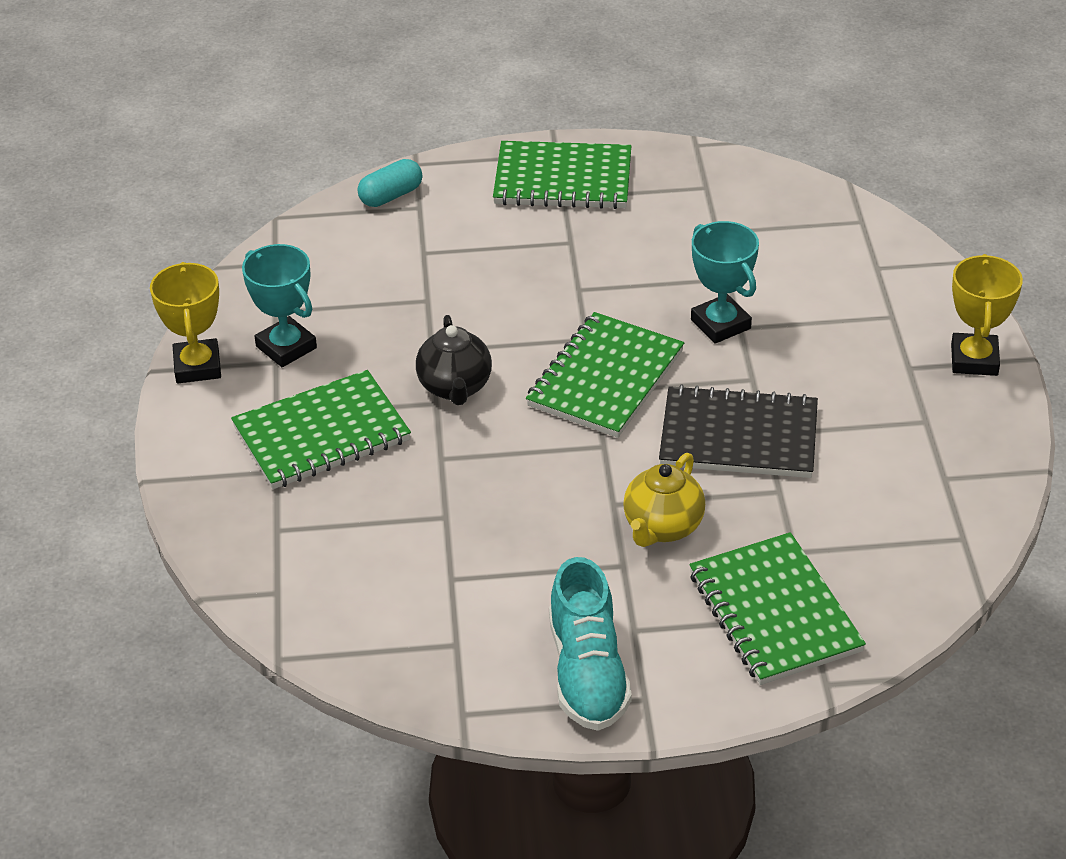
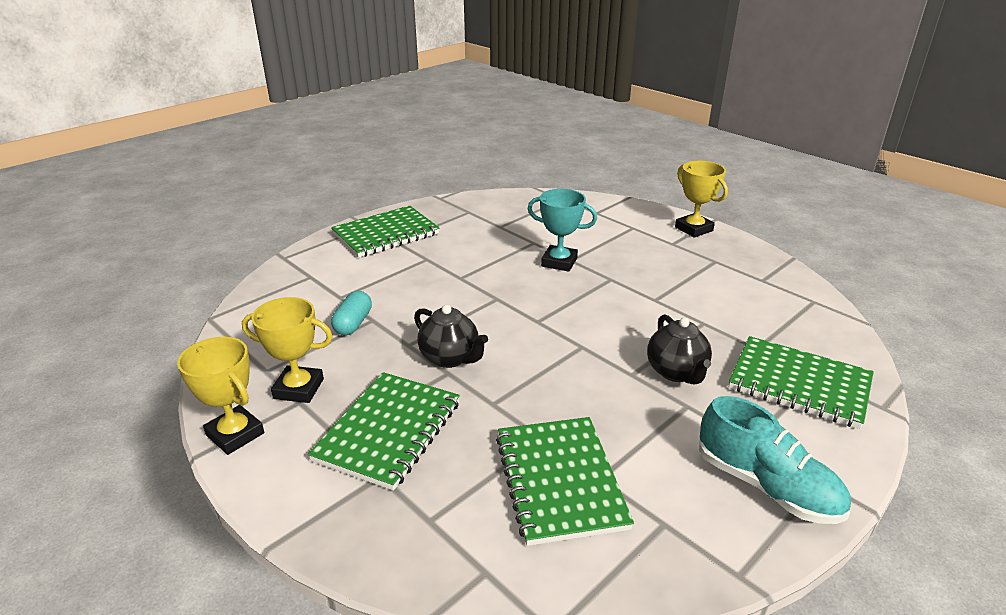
camera: 40 degrees left, 10 degrees down
(286, 347) = (298, 389): turquoise trophy -> yellow trophy
(391, 196) = (284, 277): turquoise capsule -> turquoise capsule (353, 323)
(605, 378) = (535, 312): green notebook -> green notebook (559, 481)
(662, 527) = (676, 372): yellow teapot -> black teapot
(738, 436) = (644, 307): black notebook -> none

